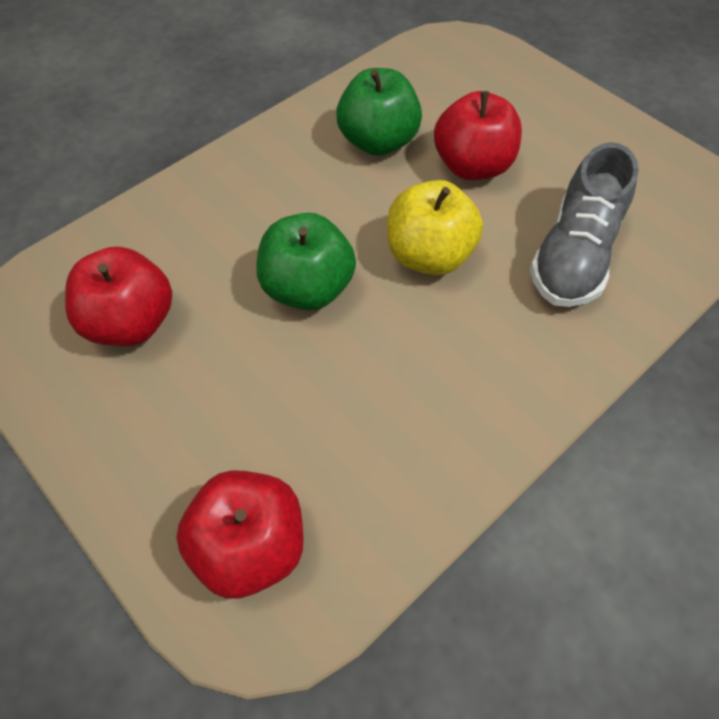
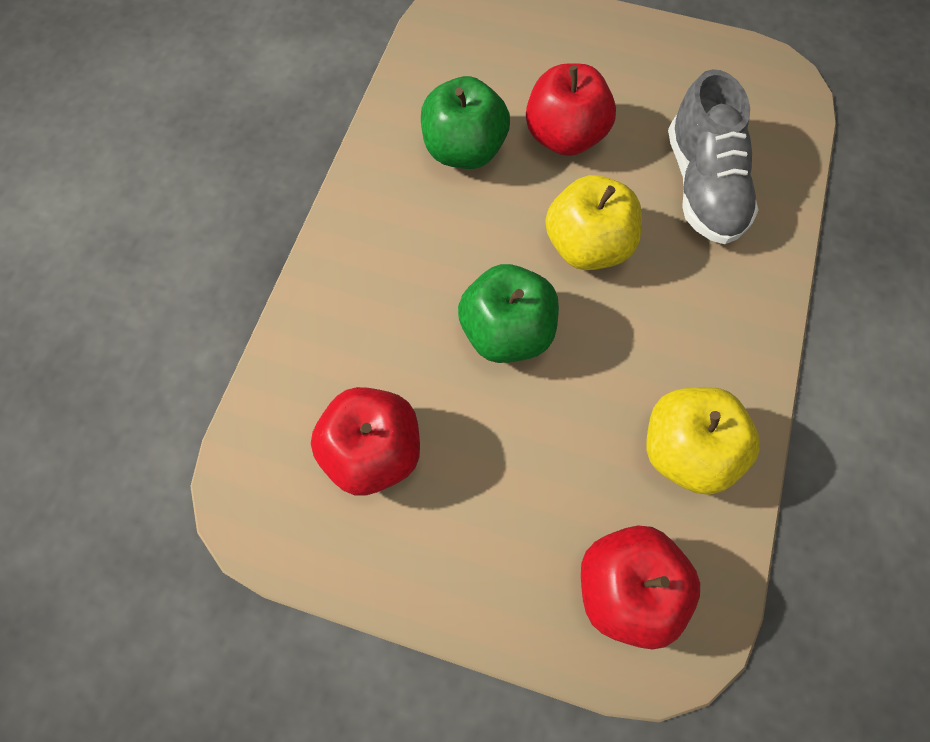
camera: 30 degrees left, 10 degrees up
(394, 461) = (685, 450): none -> yellow apple

